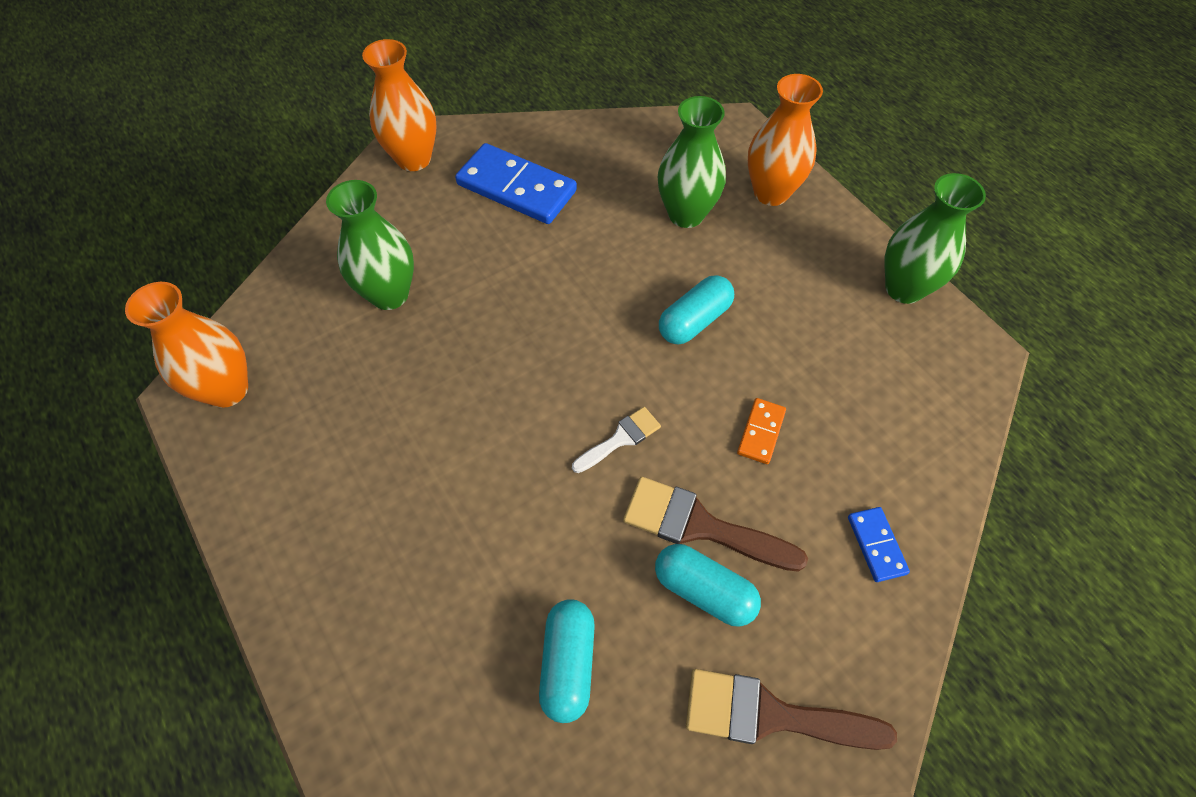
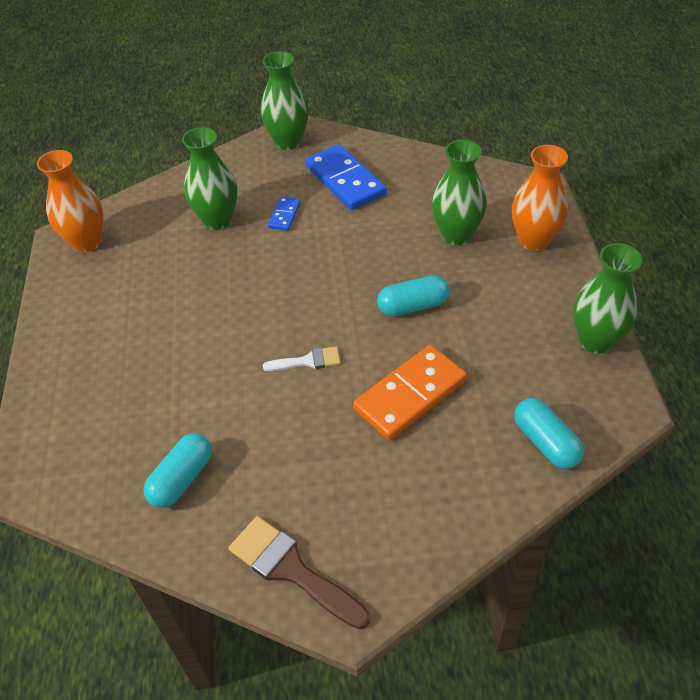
camera: 30 degrees right, 10 degrees down
(413, 159) = (288, 142): orange vase -> green vase
(700, 526) = (324, 435): brown brush -> none
(704, 590) = (299, 475): turquoise capsule -> turquoise capsule (545, 442)
(761, 432) = (410, 395): orange domino -> orange domino, size x2.05
(876, 545) = (444, 501): blue domino -> blue domino (284, 215)

